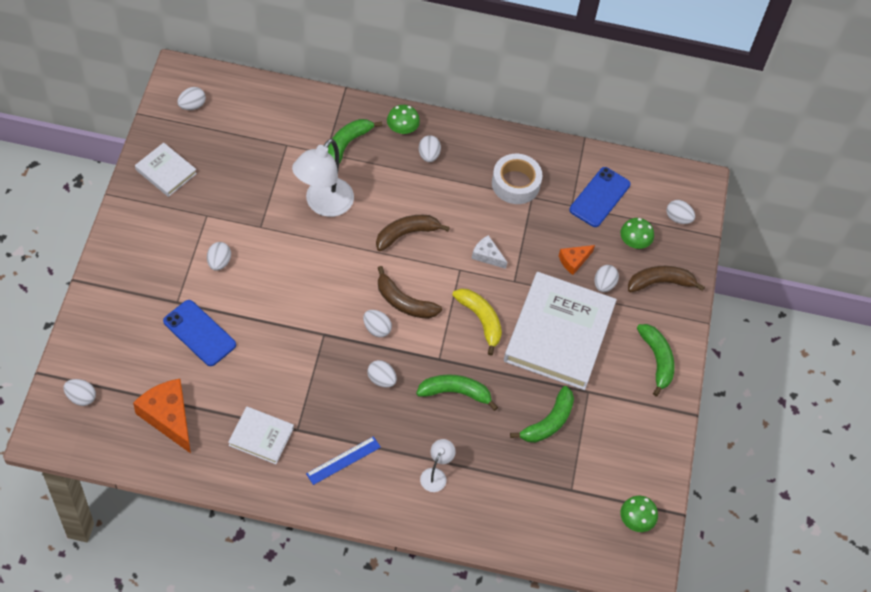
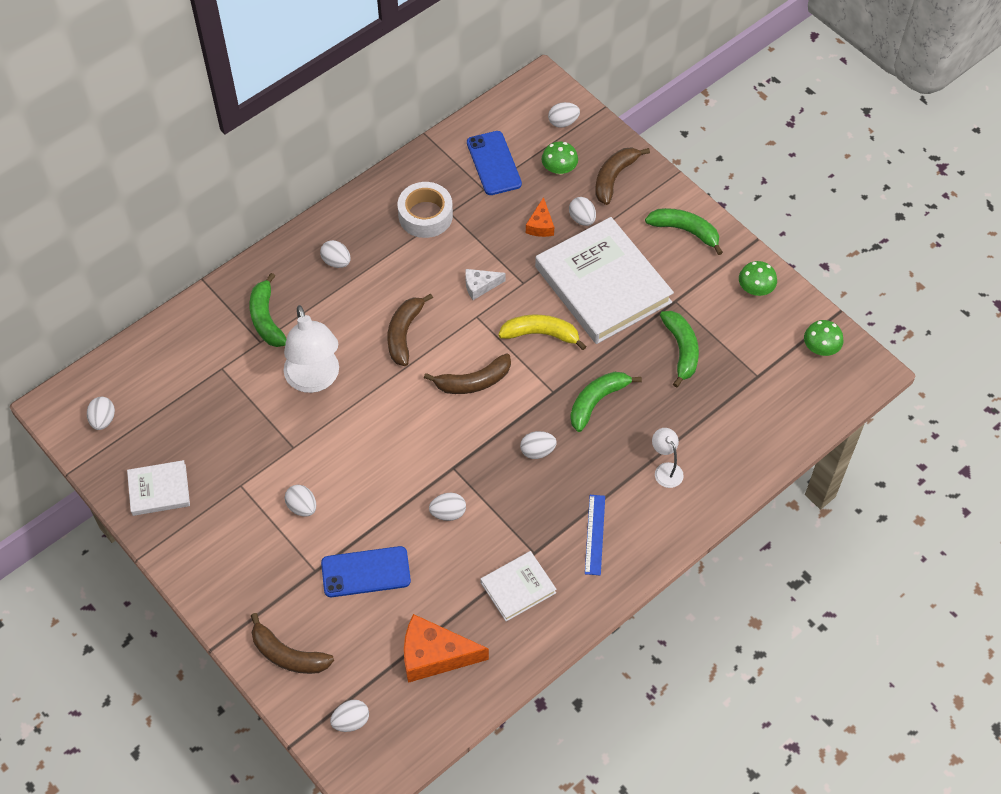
camera: 45 degrees left, 0 degrees up
(102, 327) = (288, 654): none -> brown banana
(376, 329) = (482, 421): white egg -> white egg (448, 513)
(402, 129) = (289, 263): green mushroom -> green mushroom (755, 289)

